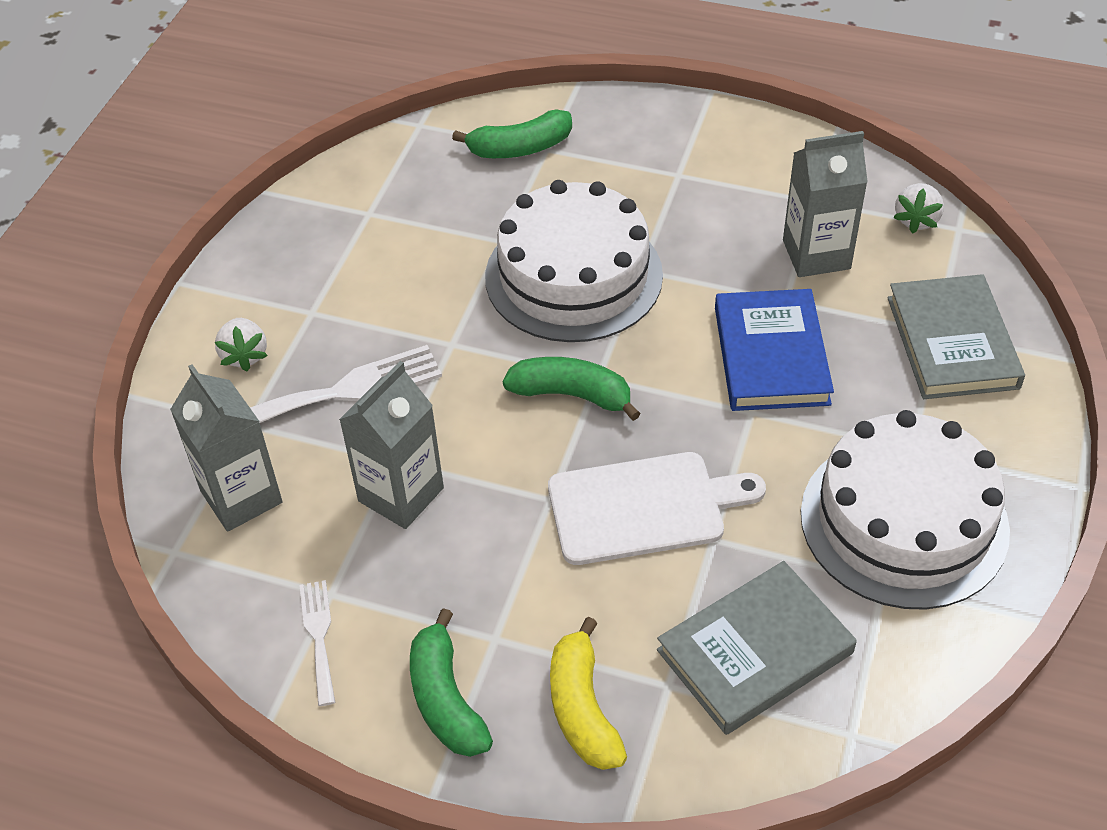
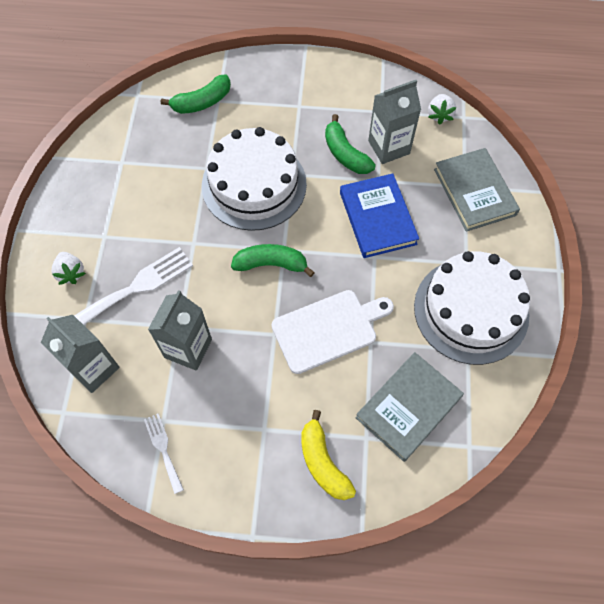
camera: 15 degrees left, 15 degrees up
(446, 699) = (246, 473): green banana -> green banana (345, 154)

